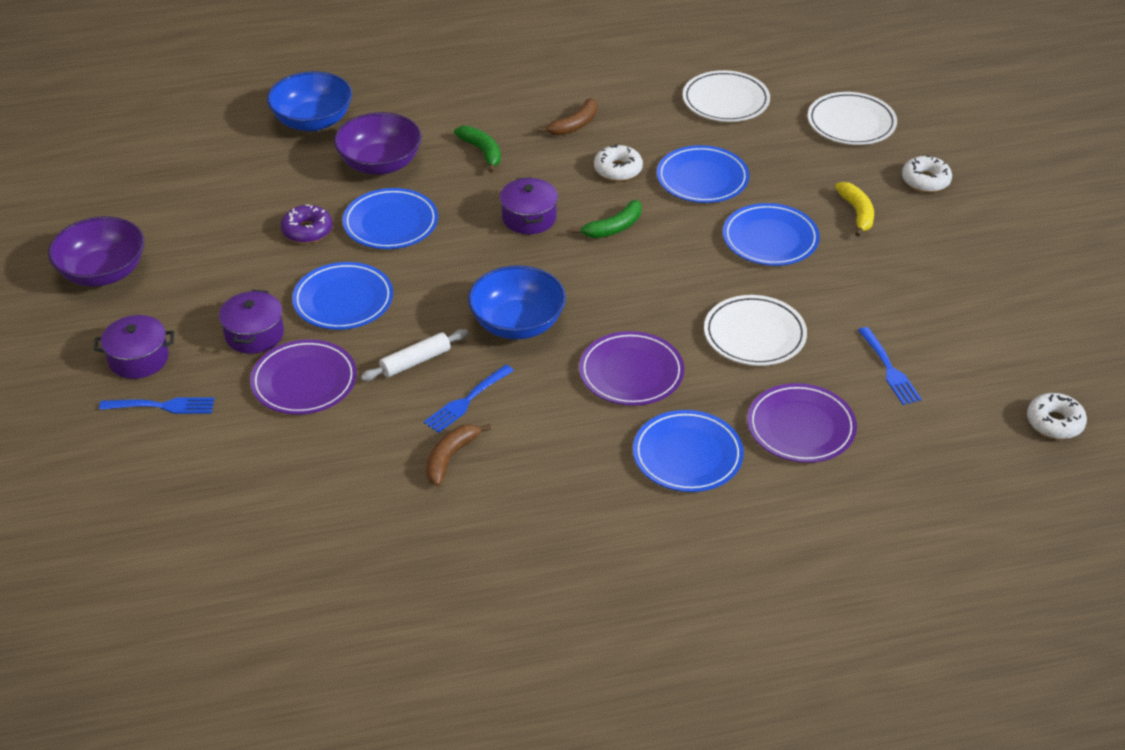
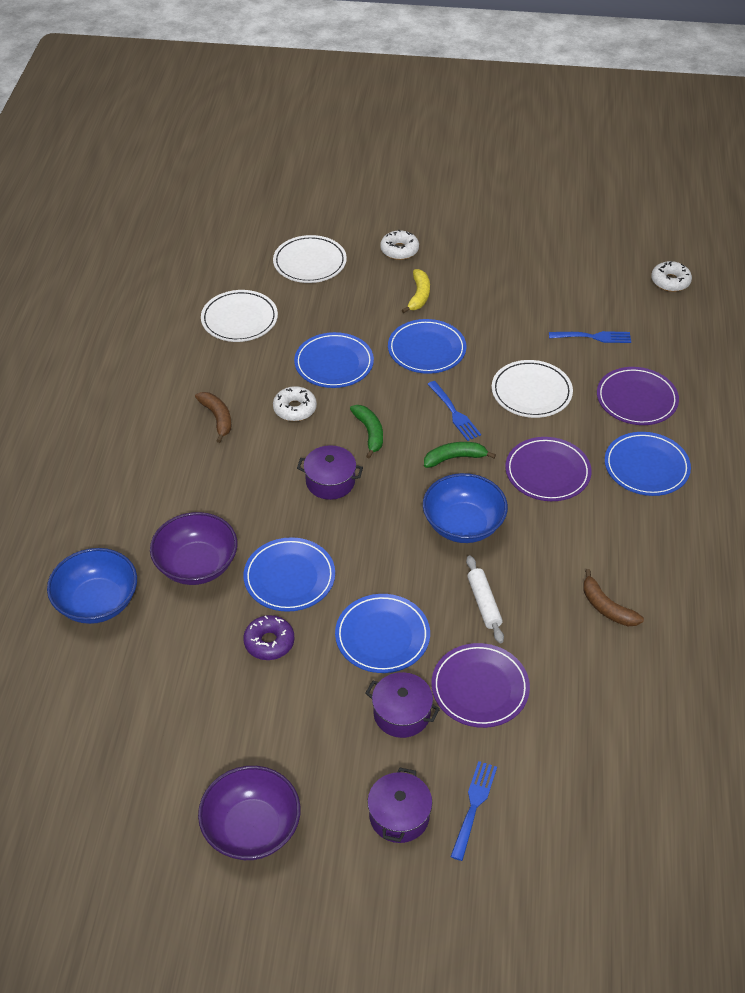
camera: 70 degrees left, 5 degrees up
(466, 401) = (544, 581): blue fork -> blue fork (454, 413)
(482, 152) = (220, 488): green banana -> green banana (454, 458)
(857, 213) = (419, 296): yellow banana -> yellow banana turned 90 degrees clockwise

